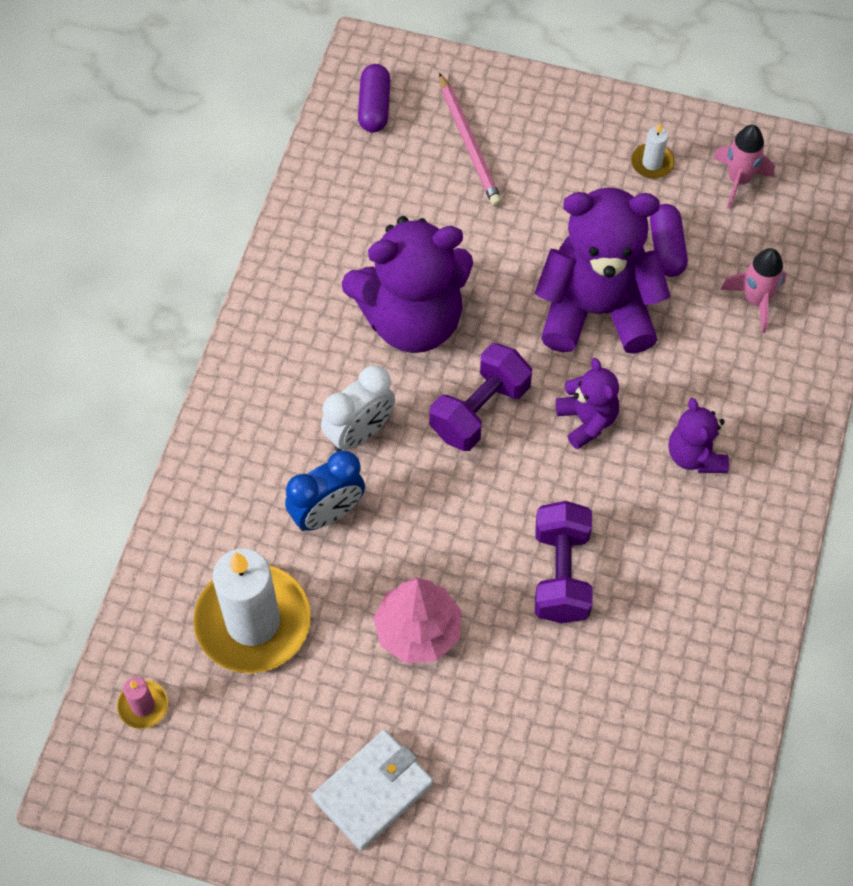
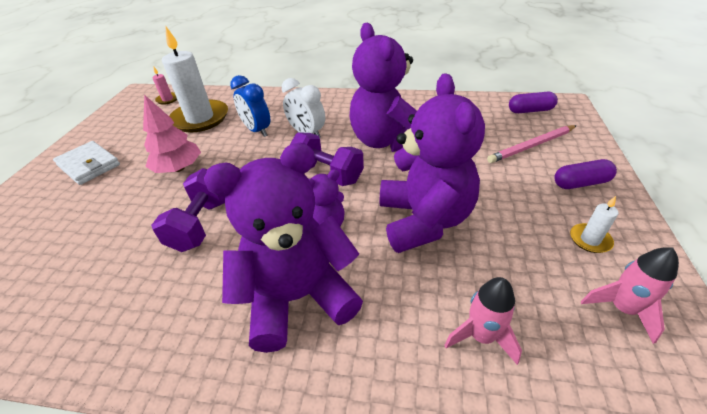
camera: 85 degrees right, 20 degrees down
(561, 574) = (201, 224): purple dumbbell -> purple dumbbell turned 75 degrees counterclockwise
(666, 248) = (505, 258): purple capsule -> purple capsule (580, 183)
(695, 455) = (298, 297): purple teddy bear -> purple teddy bear, size x2.01

